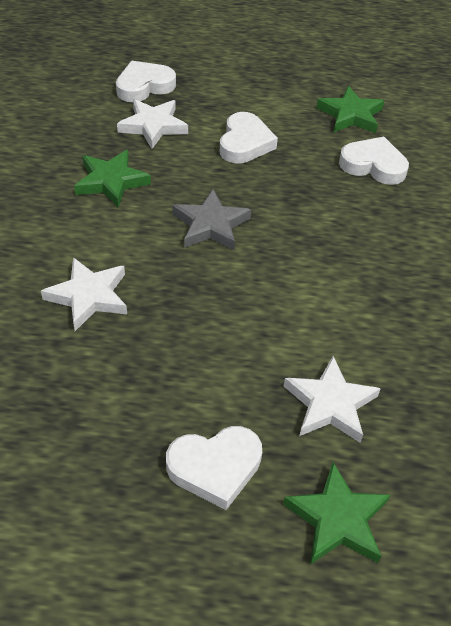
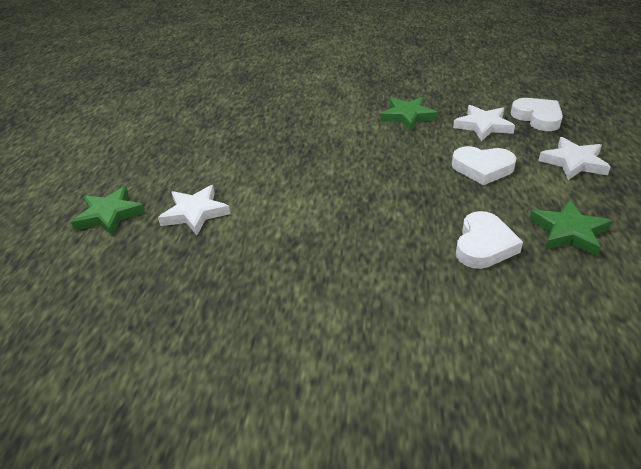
camera: 95 degrees right, 10 degrees down
(89, 296) = (296, 120): white star -> white star (573, 162)
(211, 225) = (370, 157): grey star -> none
(215, 467) = (161, 170): white heart -> none

